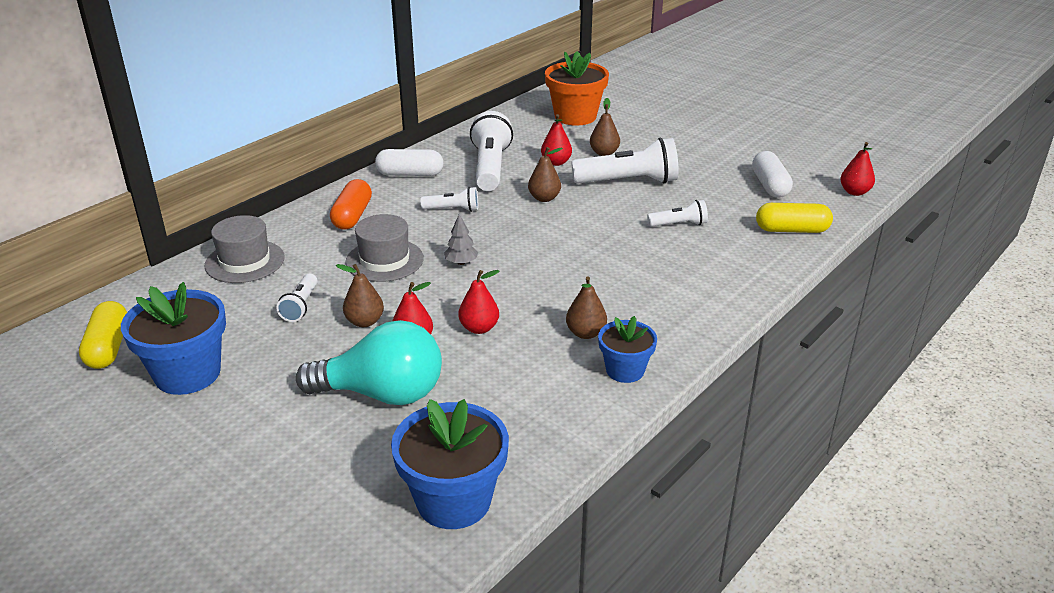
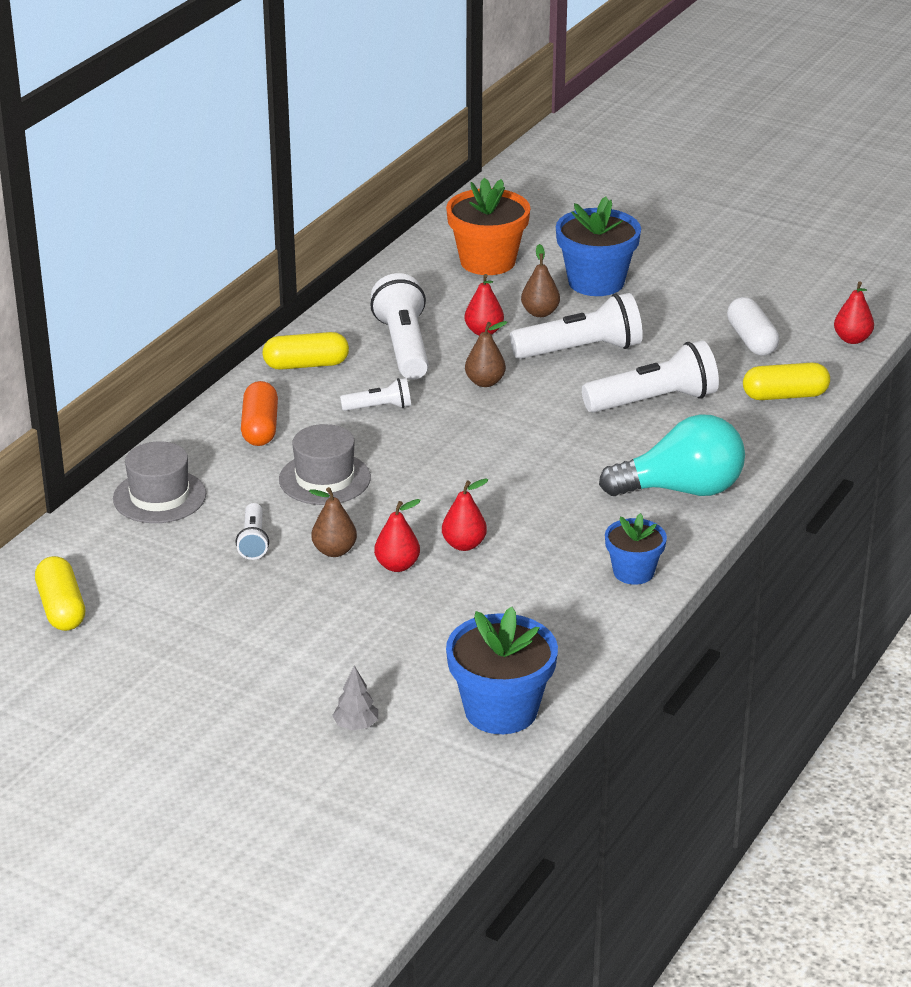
camera: 10 degrees left, 0 degrees up
(187, 374) = (168, 625): blue flower pot -> blue flower pot (596, 282)
(382, 394) = (388, 622): turquoise light bulb -> turquoise light bulb (682, 490)
(410, 174) = (306, 365): white capsule -> yellow capsule
(461, 262) = (415, 472): grey tree -> grey tree (356, 725)
(585, 333) = (581, 538): brown pear -> none
(679, 224) = (654, 401): white flashlight -> white flashlight, size x1.91

